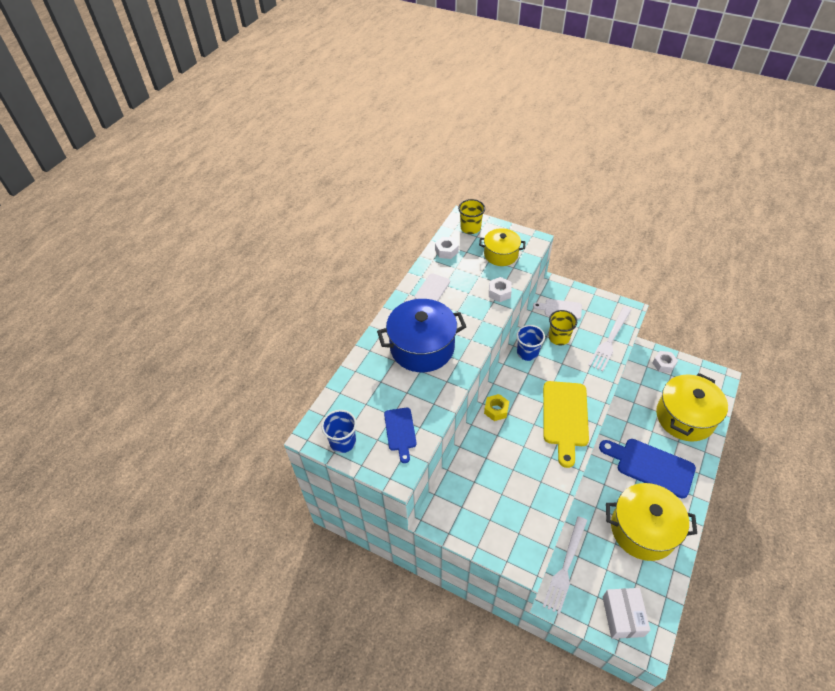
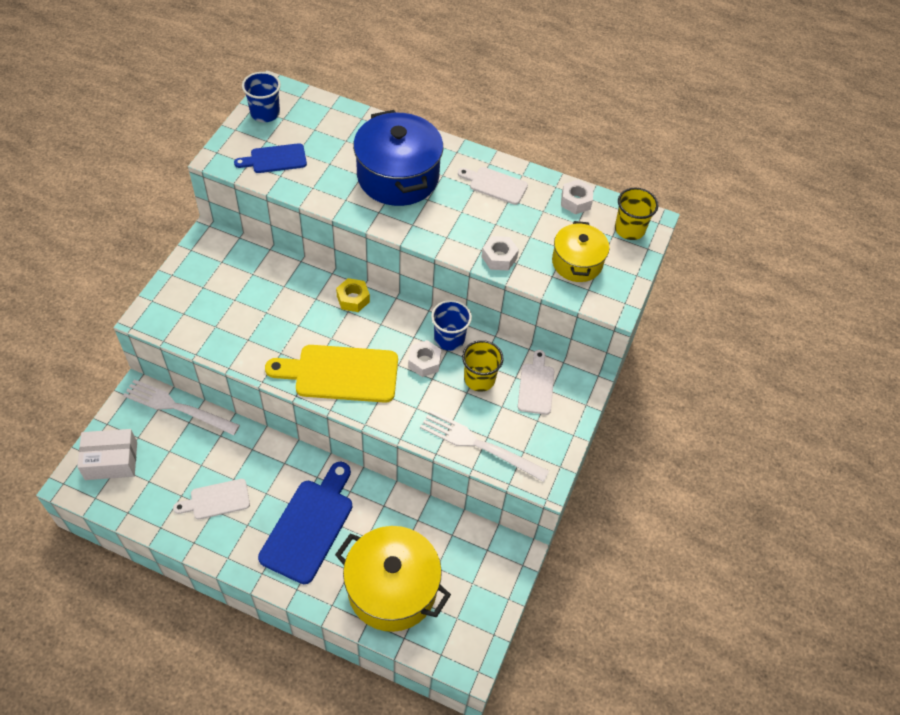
camera: 80 degrees right, 5 degrees up
(643, 530) = (216, 500): yellow pot -> white cutting board
(663, 364) = (493, 576): white nut -> white nut (424, 362)

